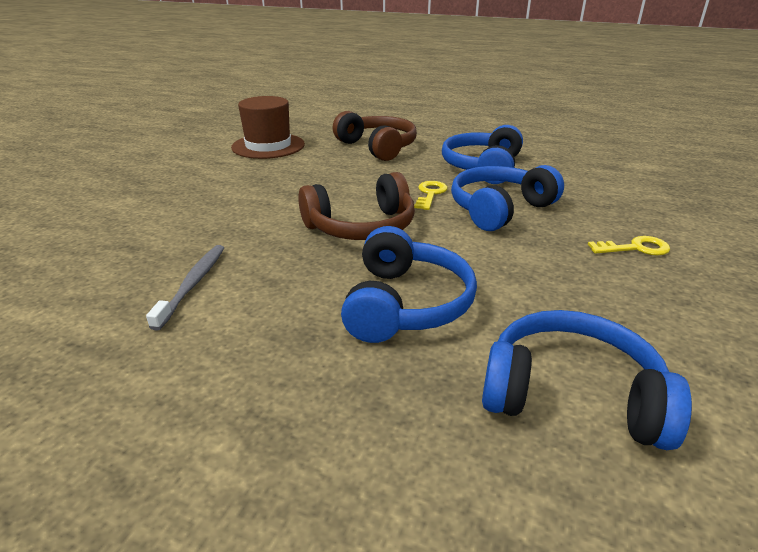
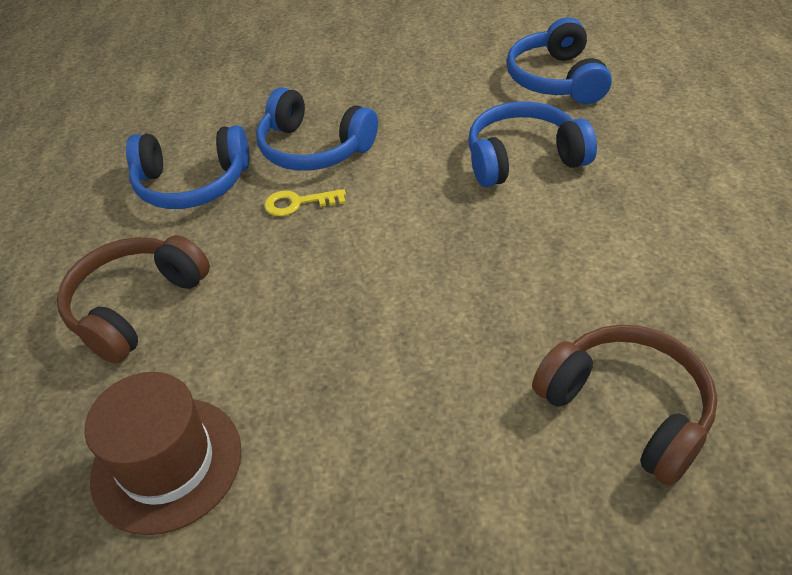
camera: 110 degrees left, 15 degrees up
(193, 284) = (606, 294): grey toothbrush -> none
(361, 227) = (412, 227): brown headphones -> brown headphones (626, 409)
(635, 248) = (353, 73): yellow key -> none

